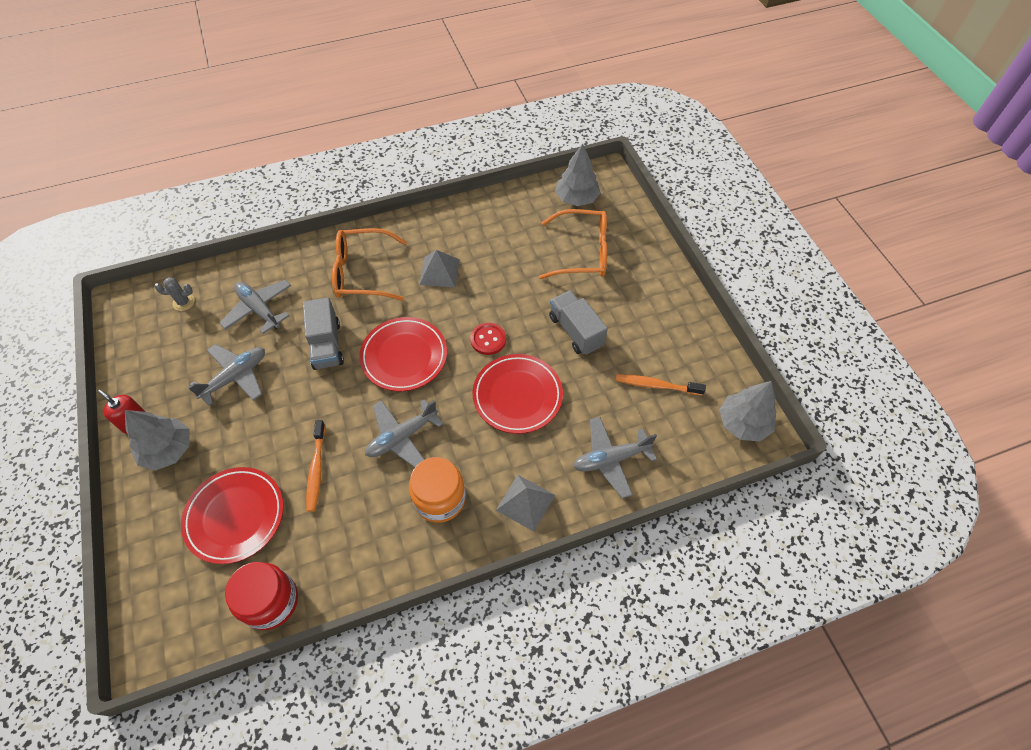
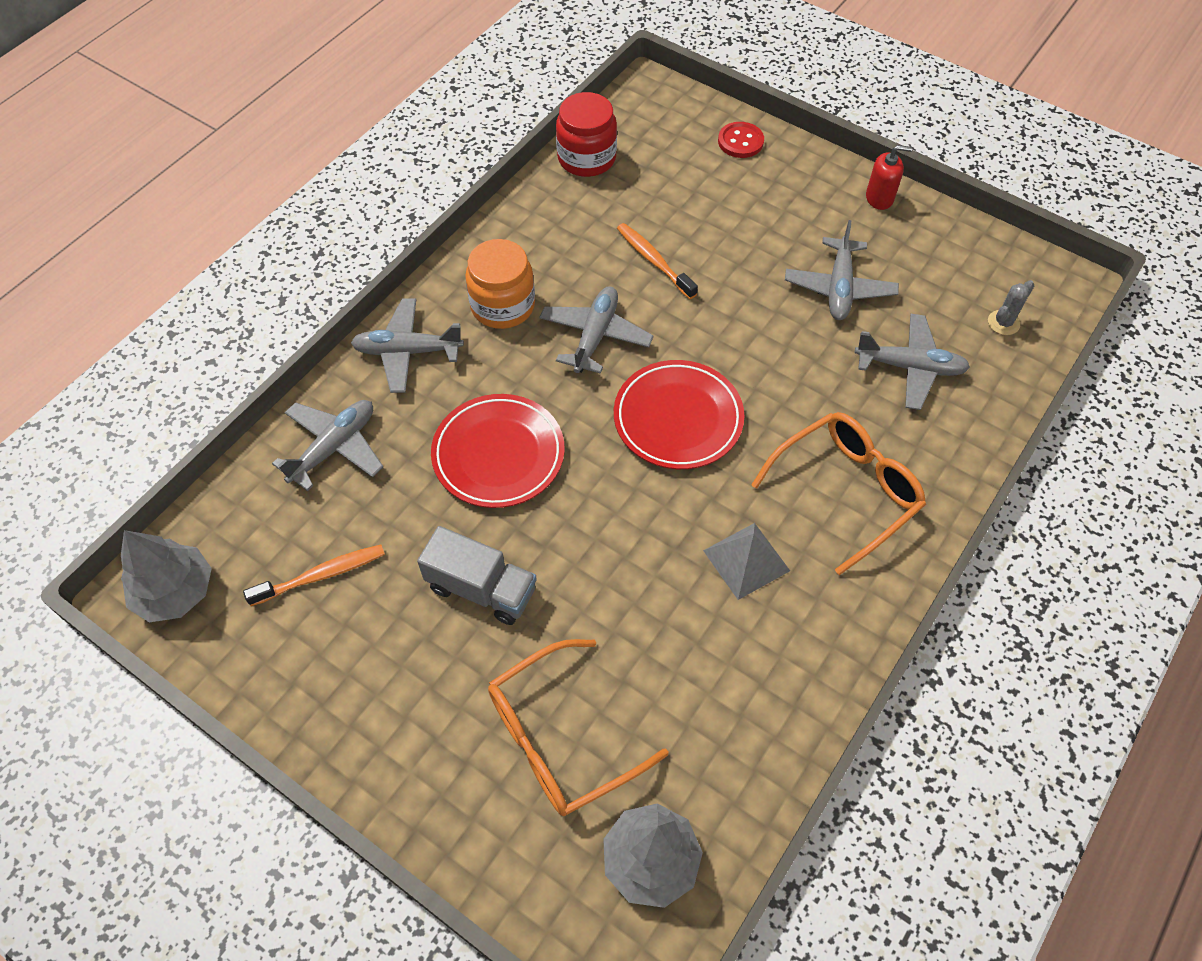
camera: 145 degrees right, 0 degrees up
(168, 450) = (816, 197): grey tree -> none
(235, 516) = (687, 189): red plate -> none
(327, 345) = (782, 376): grey truck -> none
(488, 339) = (592, 503): red button -> red button (740, 141)
(525, 502) = (407, 351): grey pyramid -> grey plane

